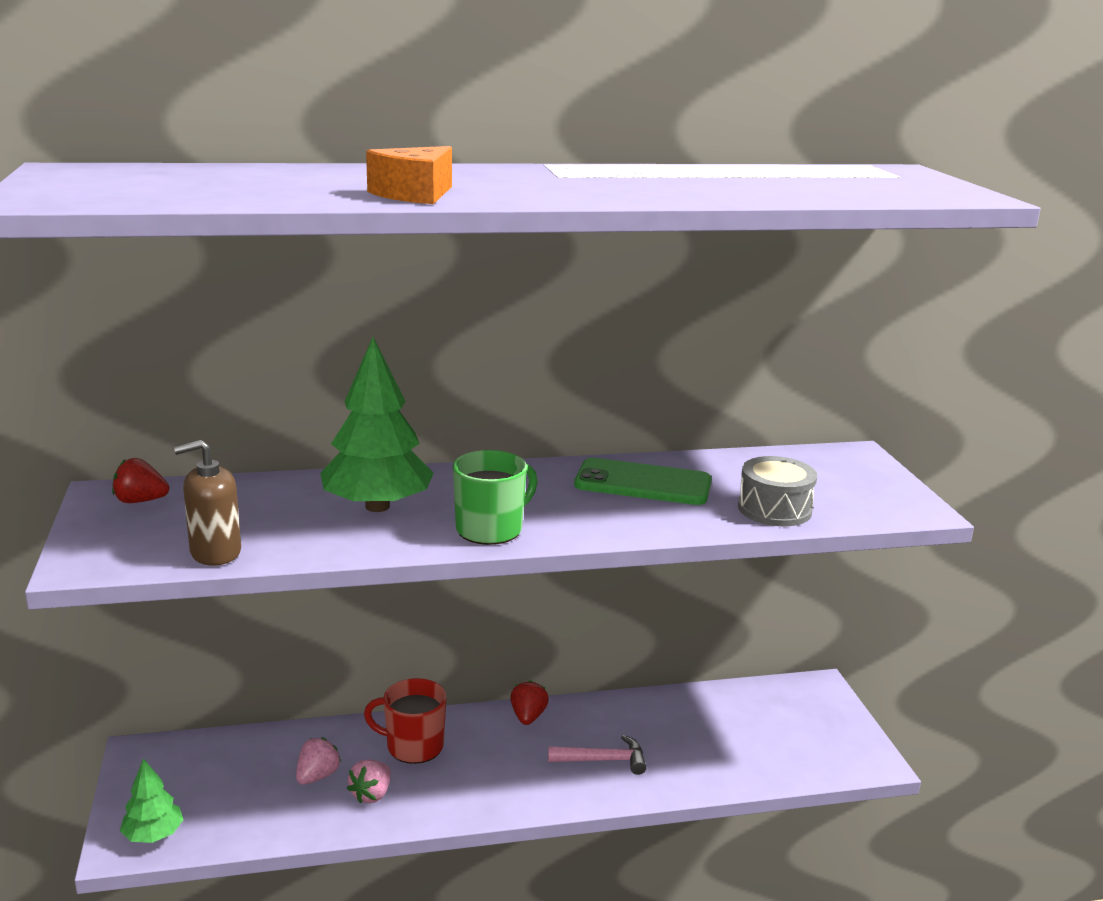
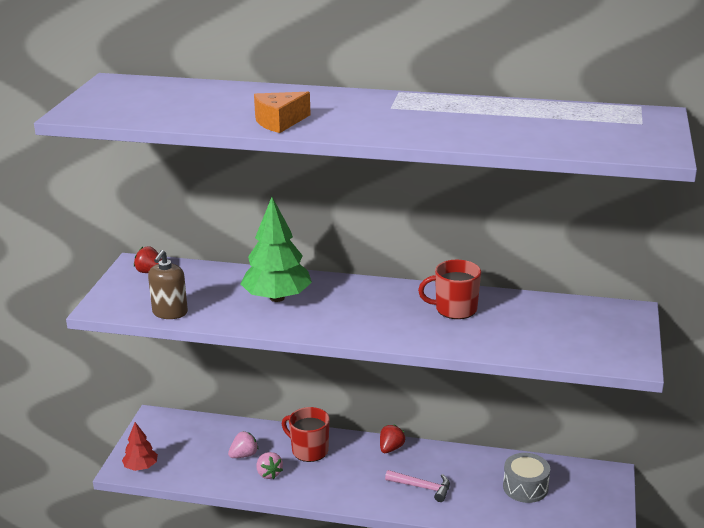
camera: 25 degrees right, 5 degrees up
(153, 835) = (141, 467): green tree -> red tree
(215, 552) = (170, 312): brown soap dispenser -> brown soap dispenser turned 75 degrees counterclockwise
(371, 794) = (269, 473): pink strawberry -> pink strawberry turned 75 degrees counterclockwise
(490, 529) = (332, 325): green mug -> none
(643, 483) = (455, 309): green phone -> red mug
(774, 509) = (528, 343): grey drum -> grey drum (525, 487)

